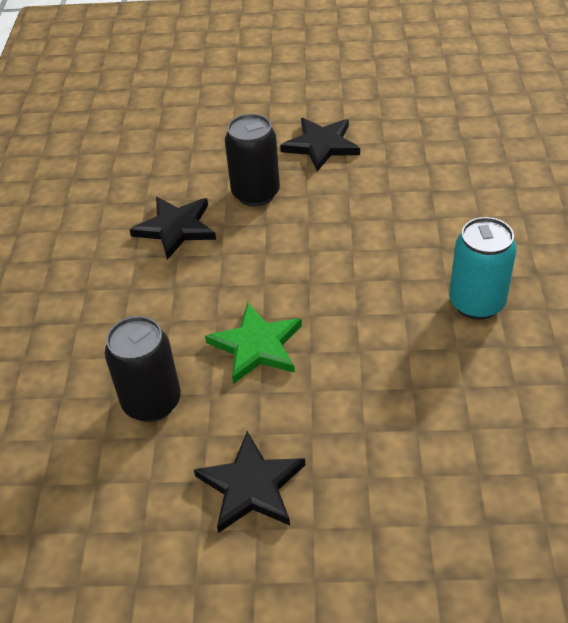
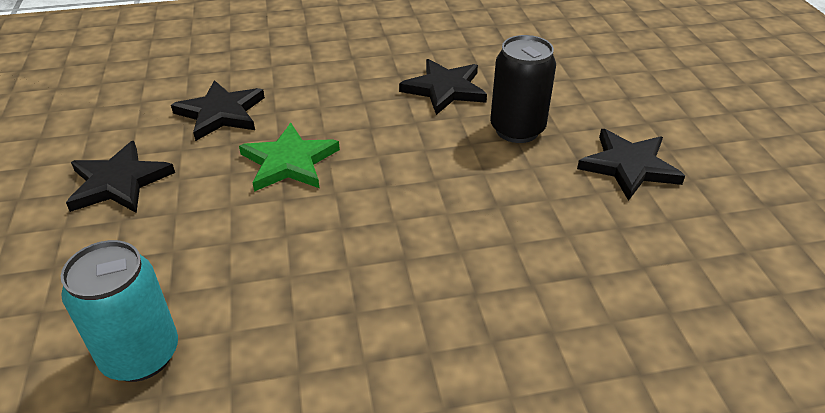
camera: 75 degrees right, 5 degrees down
(152, 402) = (221, 113): black can -> black star
(476, 303) = (374, 336): turquoise can -> turquoise can (141, 355)

